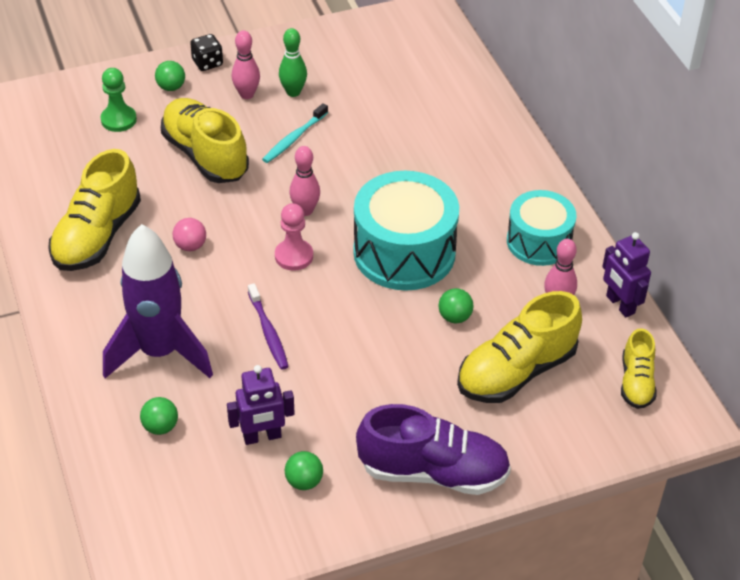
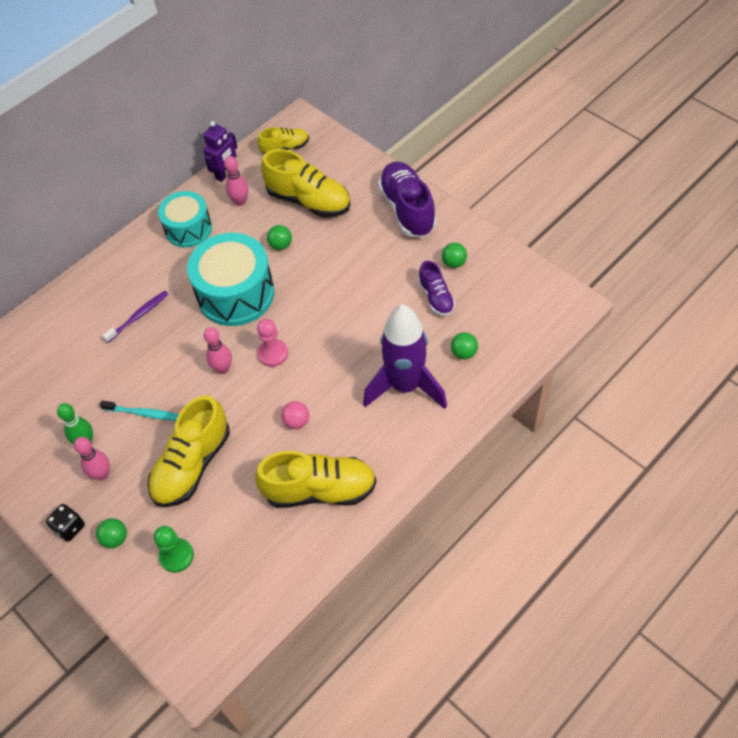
camera: 110 degrees left, 10 degrees up
(262, 437) = (436, 297): purple robot -> purple shoe
(268, 332) = (351, 335): purple toothbrush -> purple toothbrush (138, 316)

